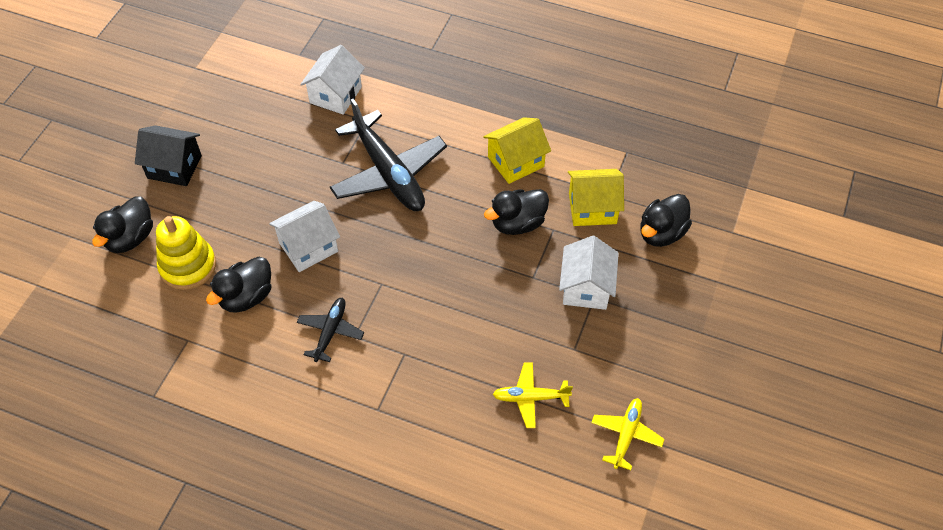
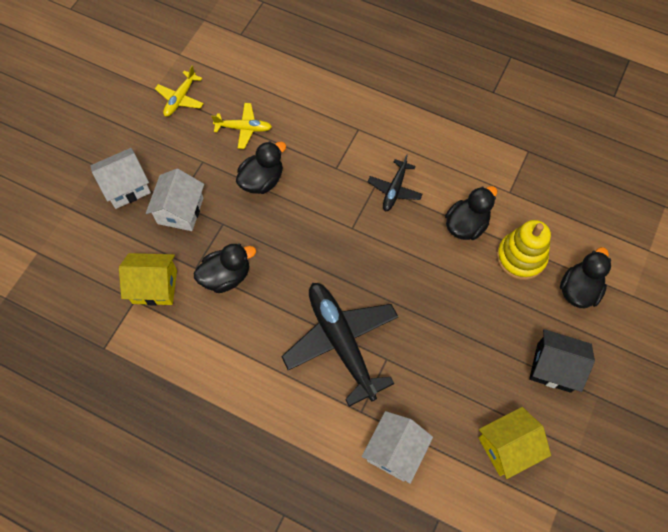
camera: 175 degrees left, 10 degrees up
(308, 247) = (416, 267): white house -> white house (126, 187)
(516, 162) = (215, 345): yellow house -> yellow house (507, 447)
(661, 233) = (100, 256): black duck -> black duck (262, 180)

